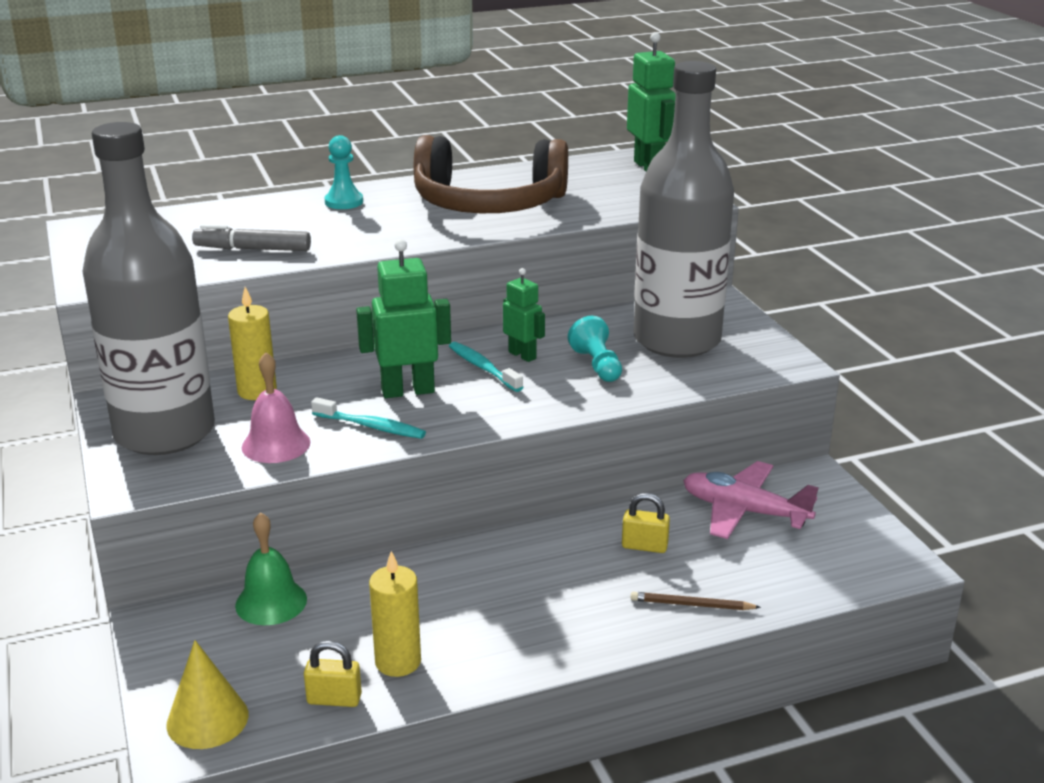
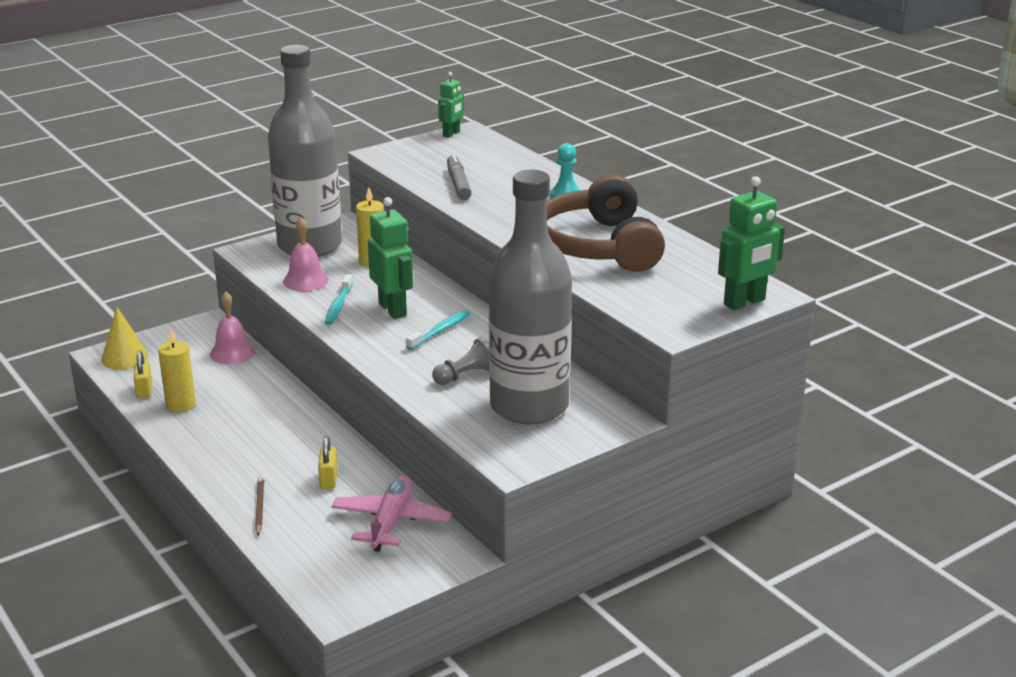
camera: 75 degrees right, 0 degrees up
(271, 602) = (232, 353): green bell -> pink bell
(522, 355) = (468, 343): green robot -> green robot (451, 134)
(597, 365) = (466, 375): turquoise pawn -> grey pawn

